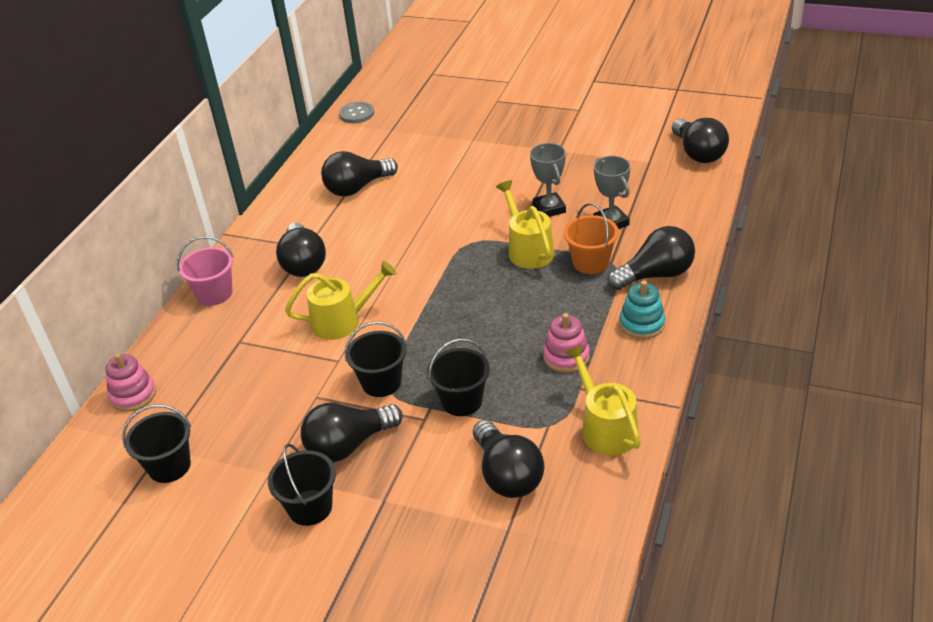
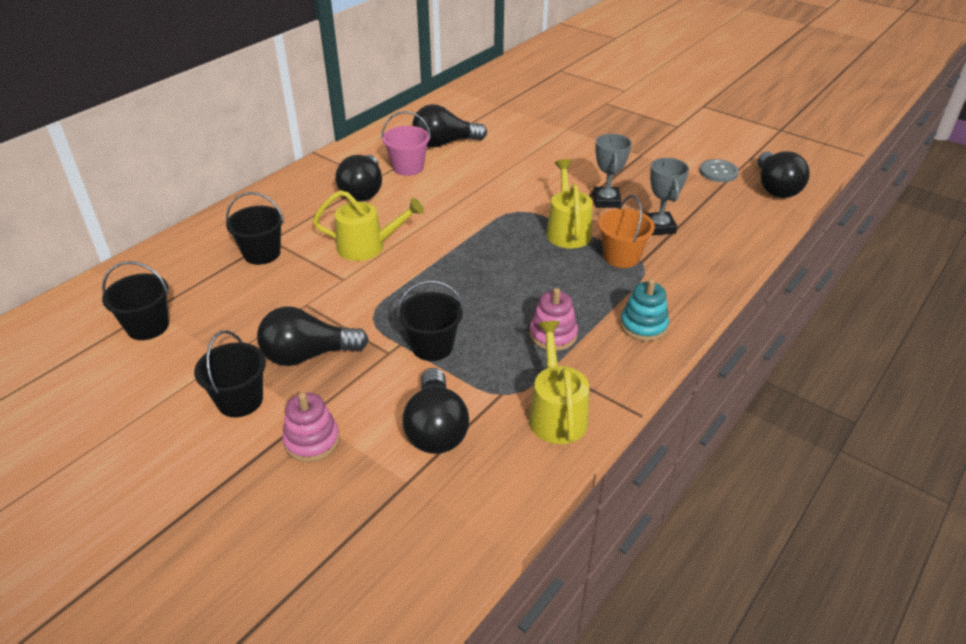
camera: 15 degrees right, 0 degrees up
(133, 395) = (159, 259): pink stacking toy -> pink stacking toy (312, 440)
(214, 293) = (276, 196): pink bucket -> pink bucket (408, 167)
(357, 114) = (478, 87): grey button -> grey button (718, 172)
(381, 382) = (369, 308): black bucket -> black bucket (262, 253)
(656, 275) = (680, 284): black light bulb -> none

